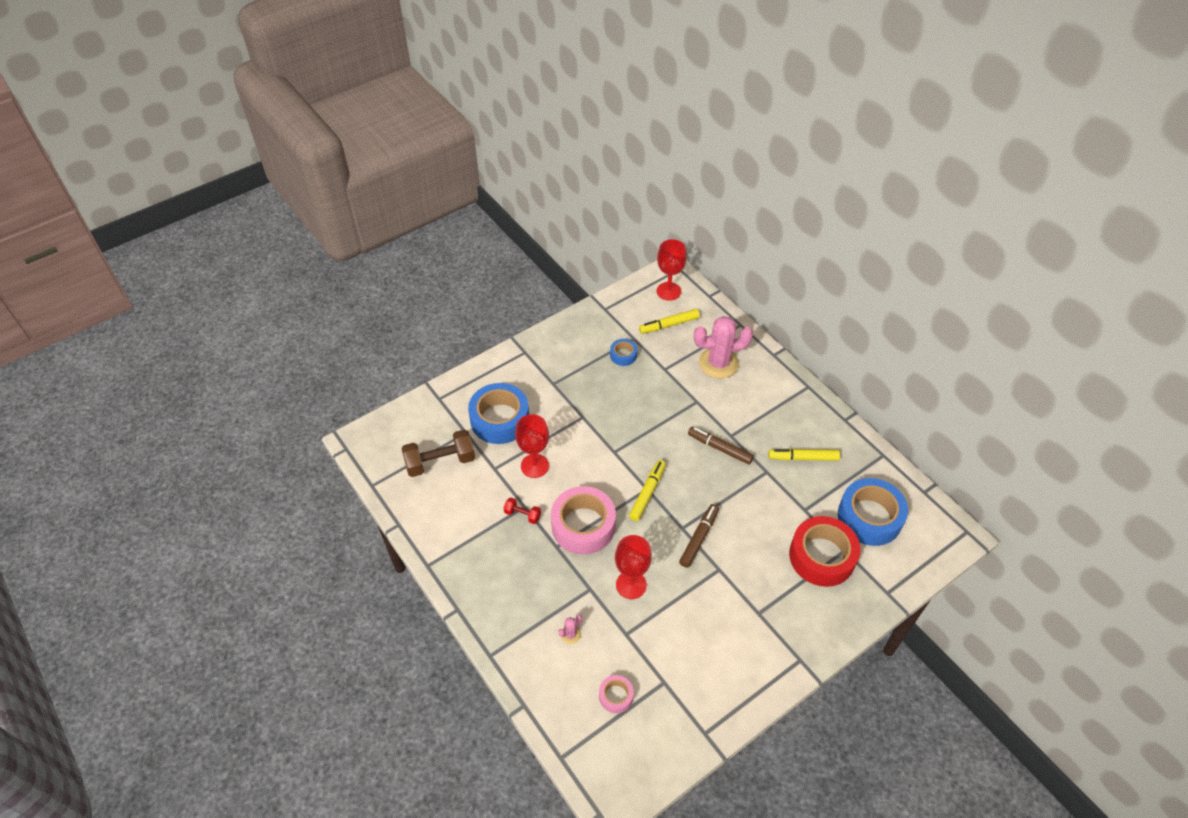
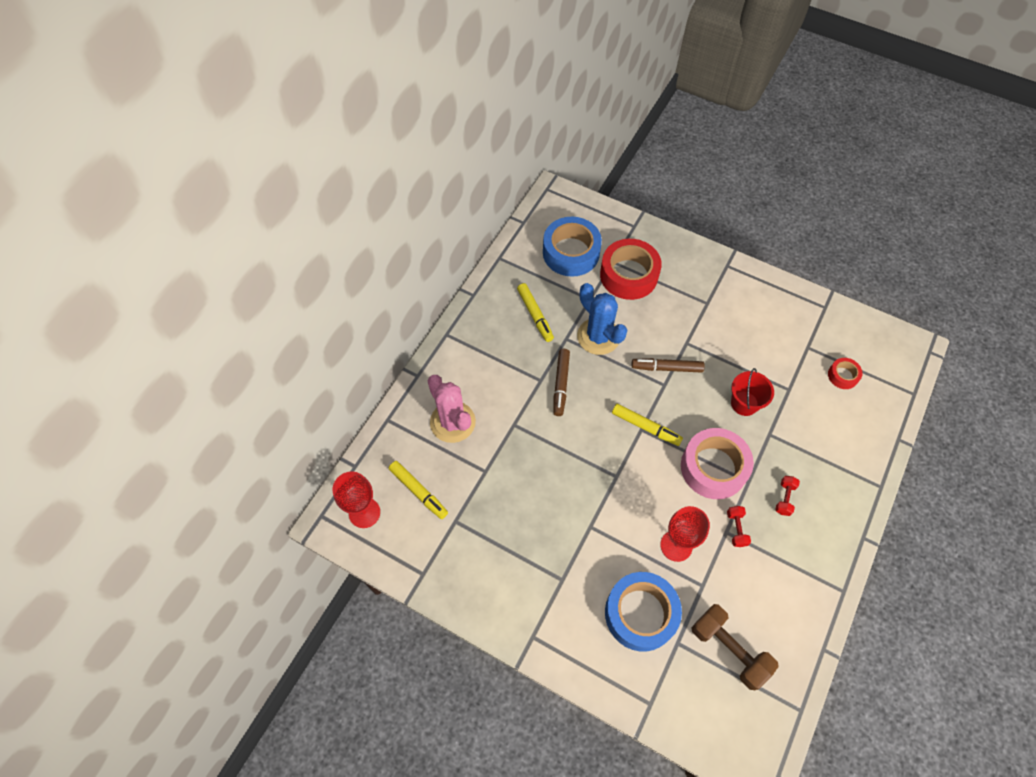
camera: 115 degrees left, 10 degrees up
(526, 566) = (784, 498): none -> red dumbbell
(570, 634) = (818, 431): pink cactus -> none
(616, 696) = (842, 376): pink tape -> red tape
(623, 355) = (485, 521): blue tape -> none
(631, 585) = (744, 403): red goblet -> red bucket
(647, 493) = (646, 427): yellow marker -> yellow marker turned 150 degrees counterclockwise
(758, 498) = (598, 336): none -> blue cactus

